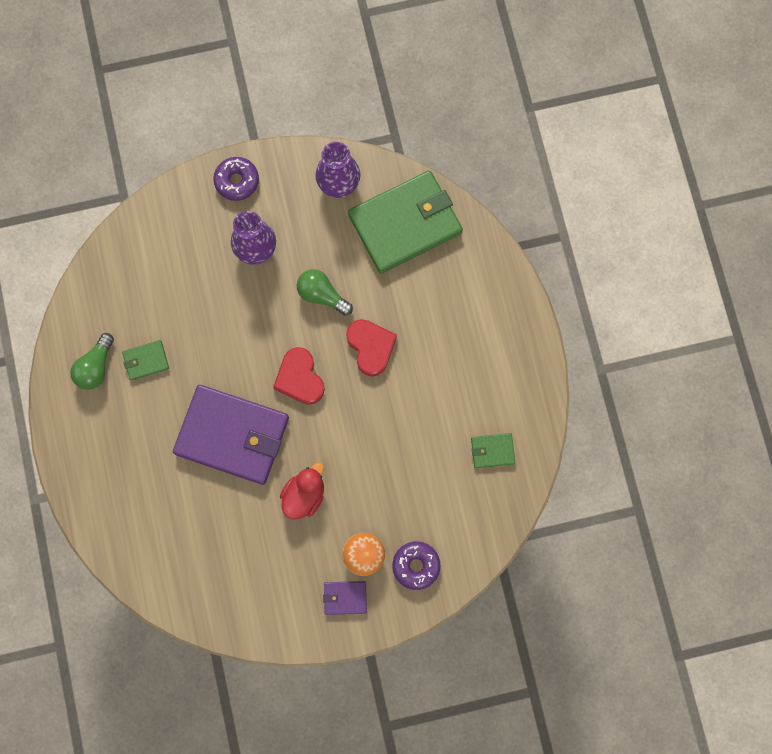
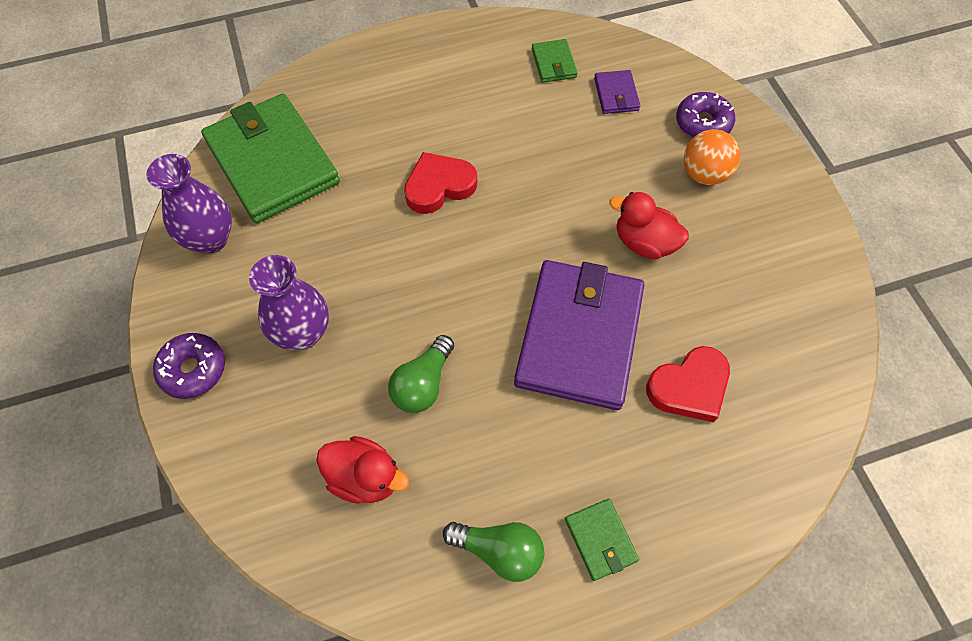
camera: 95 degrees left, 15 degrees down
(146, 361) = (481, 471): green wallet -> green wallet (600, 540)
(150, 289) = (365, 478): none -> red duck
(300, 378) = (488, 261): red heart -> red heart (689, 387)
(322, 295) = (370, 246): green light bulb -> green light bulb (423, 384)
(345, 598) = (761, 189): purple wallet -> purple wallet (616, 94)

